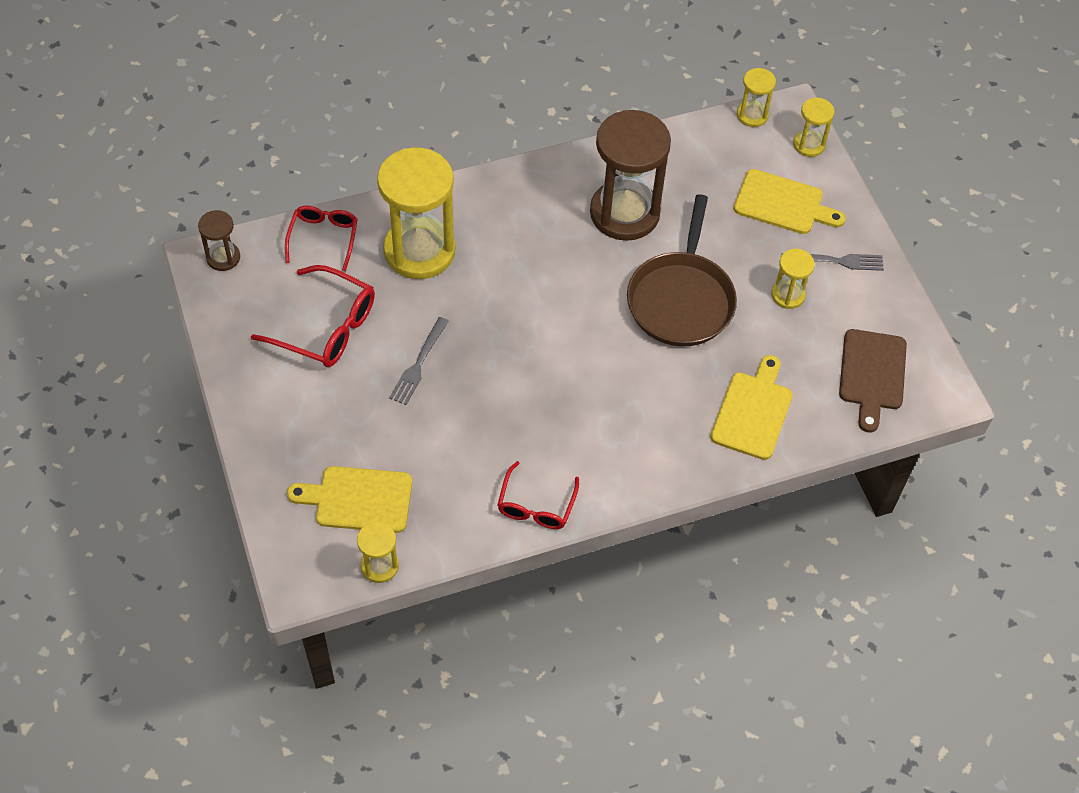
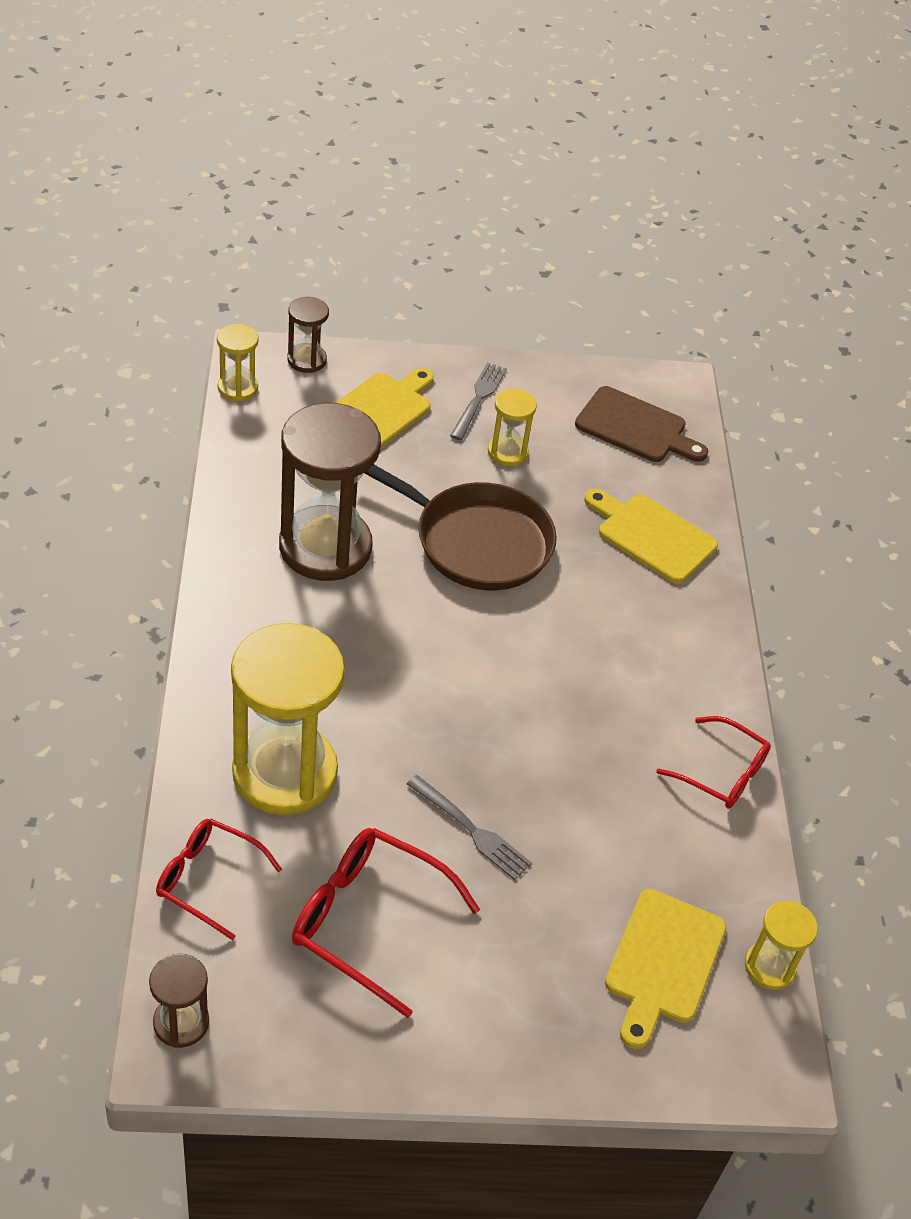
camera: 75 degrees left, 10 degrees down
(326, 327) = (368, 921): red glasses -> red glasses turned 105 degrees counterclockwise
(809, 144) = (307, 360): yellow hourglass -> brown hourglass

